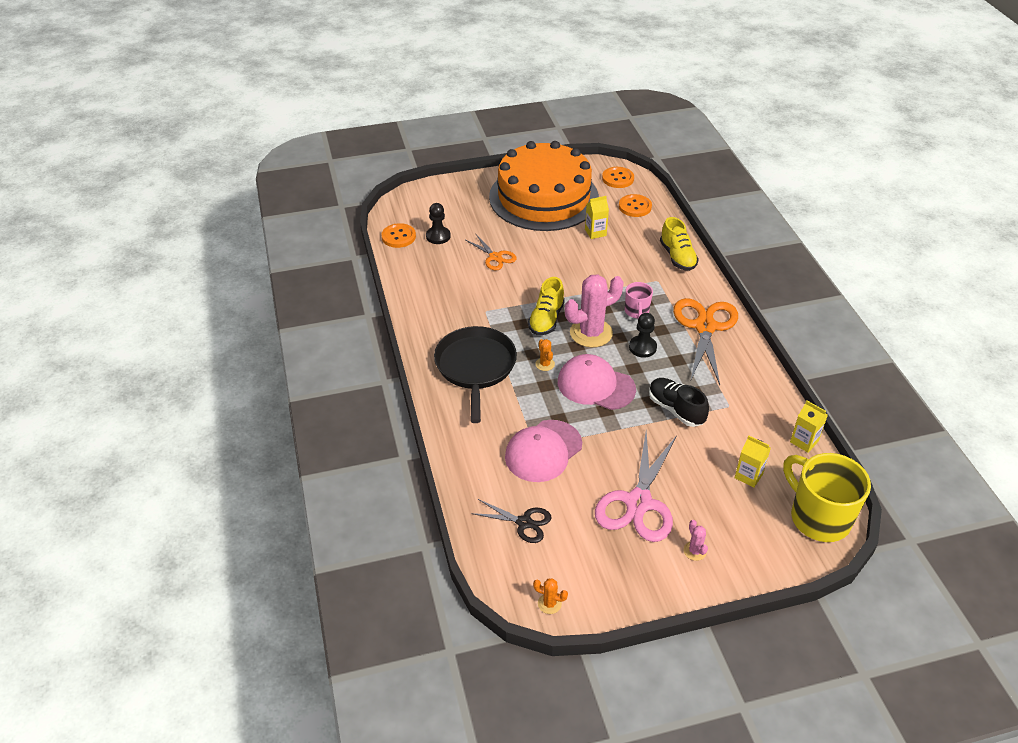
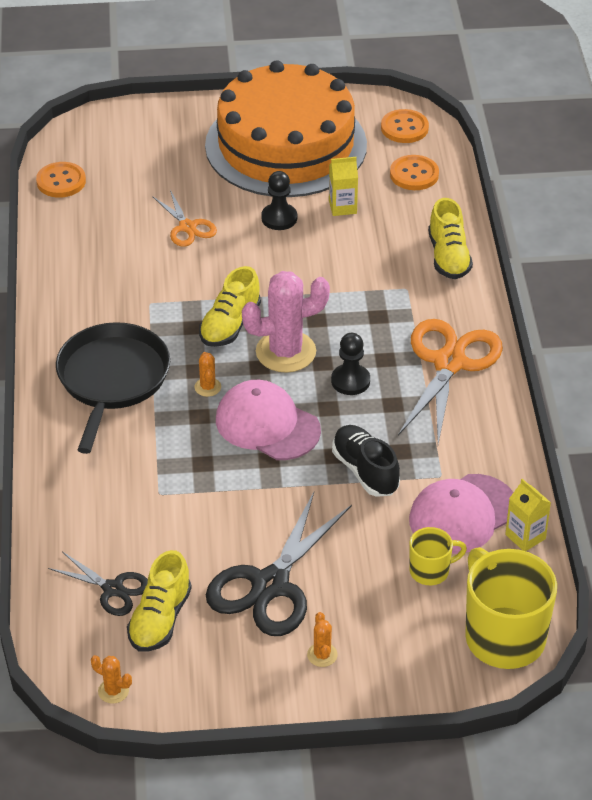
camera: 10 degrees right, 0 degrees up
(438, 236) = (116, 187): black pawn -> black pawn (279, 218)
(543, 451) = (167, 502): pink cap -> pink cap (462, 514)
(566, 541) = (160, 619): none -> yellow shoe
(636, 312) = (360, 330): pink mug -> none
(638, 502) = (270, 585): pink scissors -> black scissors
(694, 551) = (322, 655): pink cactus -> orange cactus
(748, 476) = (430, 571): yellow carton -> yellow mug

